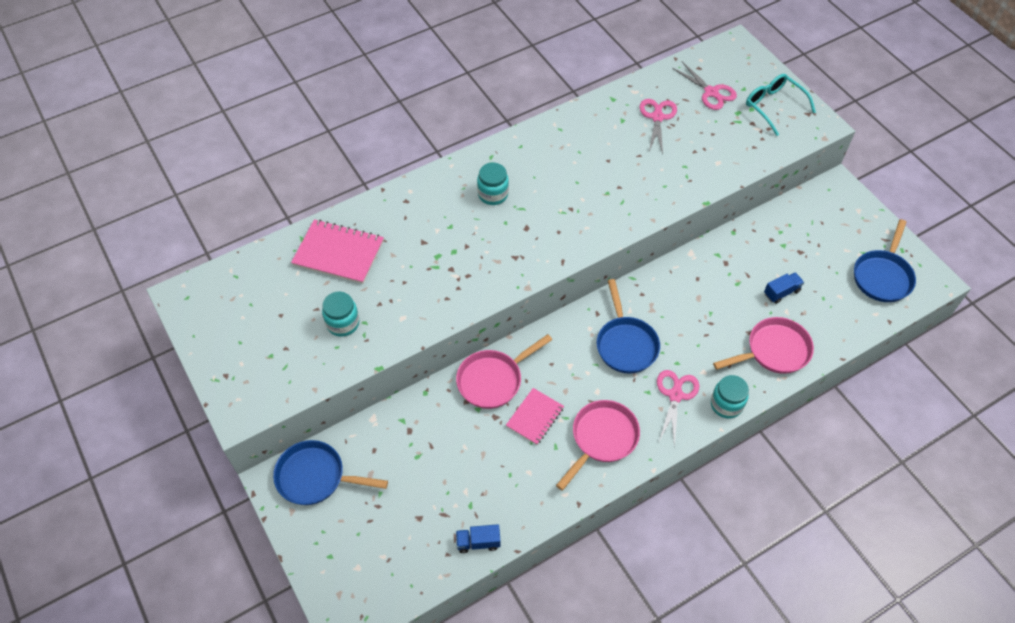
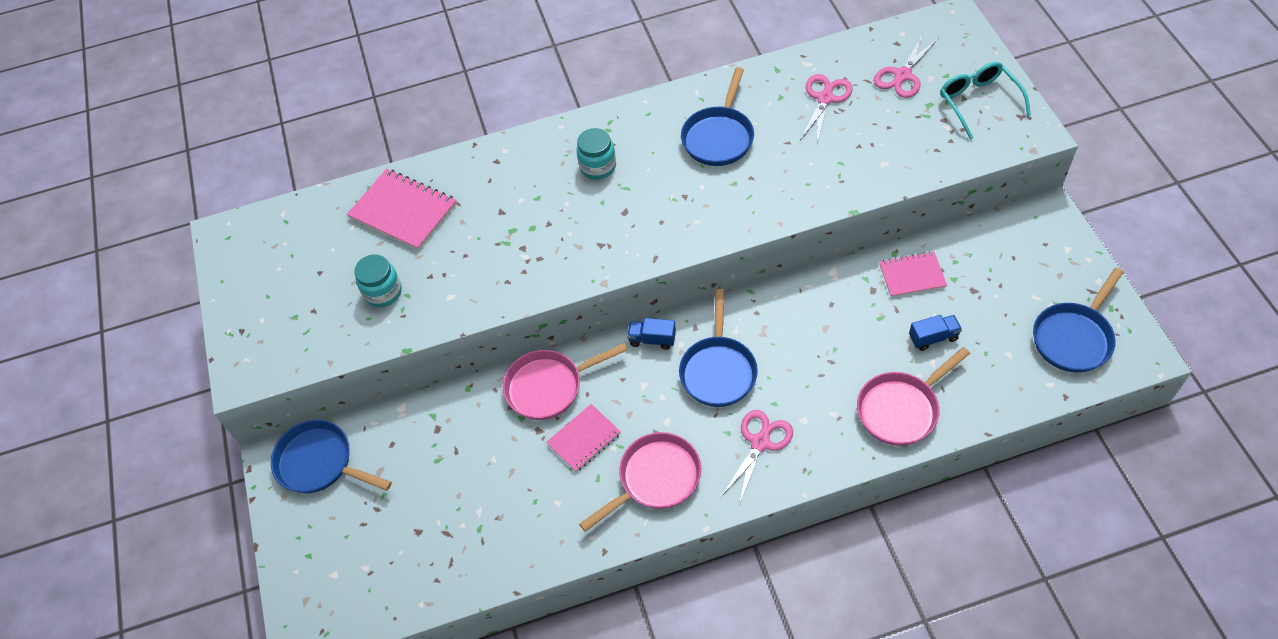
camera: 20 degrees right, 0 degrees up
(478, 542) = (475, 573): blue truck -> blue truck (652, 339)
(583, 158) = (719, 137): none -> blue pan
(711, 92) = (903, 75): pink scissors -> pink scissors turned 60 degrees clockwise
(726, 404) = (820, 465): turquoise jar -> none
(751, 247) = (912, 275): none -> pink notebook
(774, 351) = (901, 409): pink pan -> pink pan turned 150 degrees clockwise

